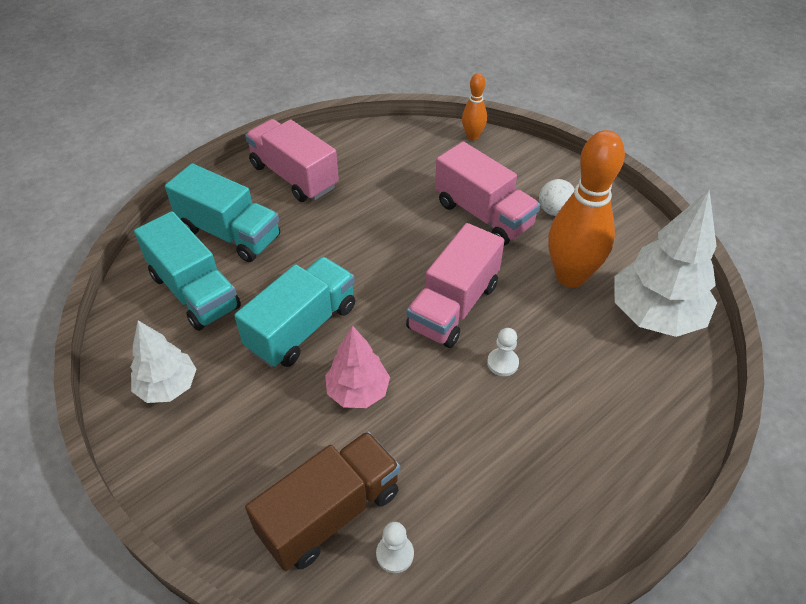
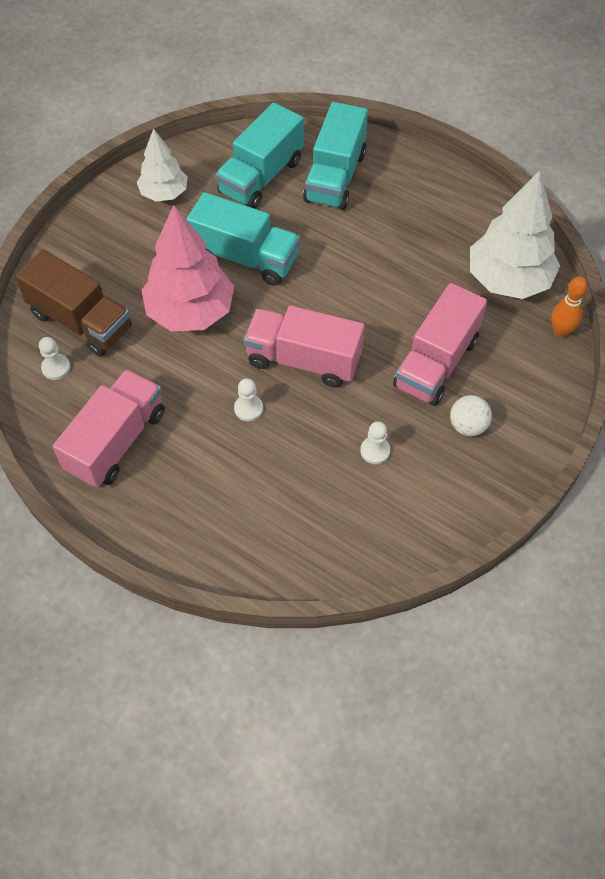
camera: 75 degrees right, 10 degrees up
(294, 176) = (428, 199): pink truck -> pink truck (116, 441)
(358, 391) = (190, 312): pink tree -> pink tree, size x1.67
(570, 276) = (375, 451): orange bowling pin -> white pawn
(655, 315) = (346, 531): white tree -> white tree (508, 280)

